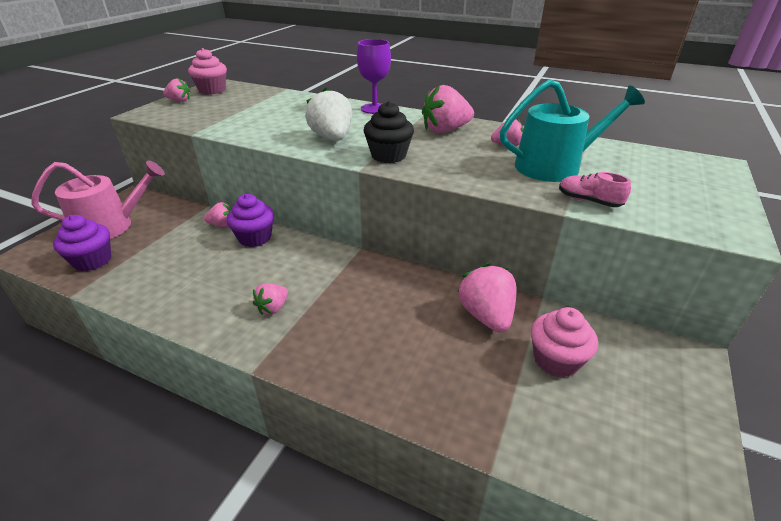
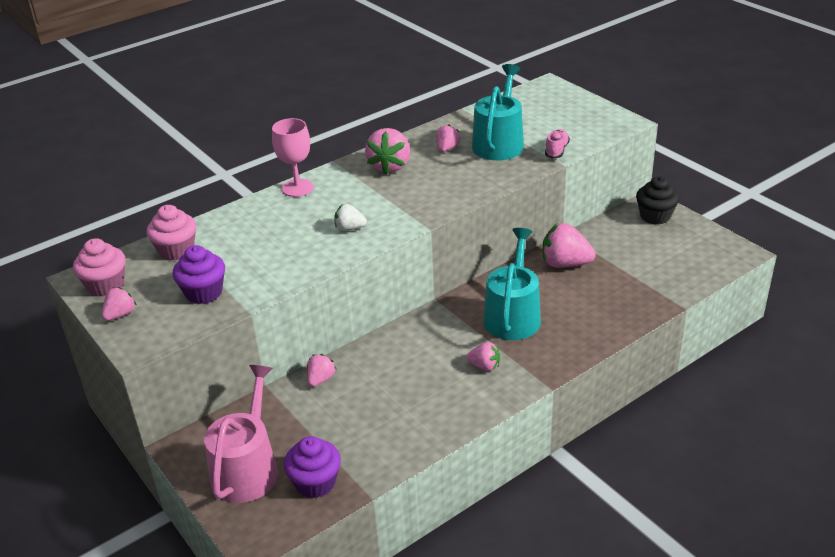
camera: 60 degrees left, 0 degrees up
(255, 238) = (365, 360): purple cupcake -> purple cupcake (204, 293)
(273, 308) = (484, 366): pink strawberry -> pink strawberry turned 45 degrees counterclockwise
(332, 138) = (349, 228): white strawberry -> white strawberry, size x0.57
(366, 303) = (513, 315): none -> turquoise watering can
(374, 109) = (297, 188): purple goblet -> pink goblet
(388, 155) = (415, 208): black cupcake -> black cupcake (655, 216)
(556, 360) = (622, 252): pink cupcake -> pink cupcake (176, 250)
(588, 201) = (556, 151): pink shoe -> pink shoe turned 135 degrees clockwise

